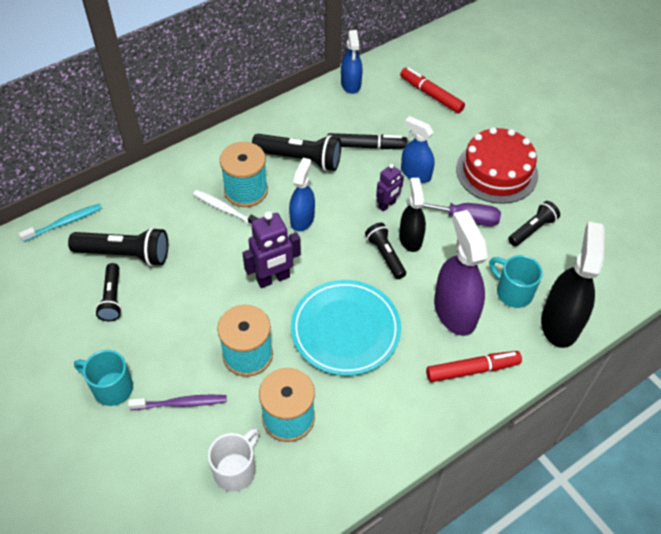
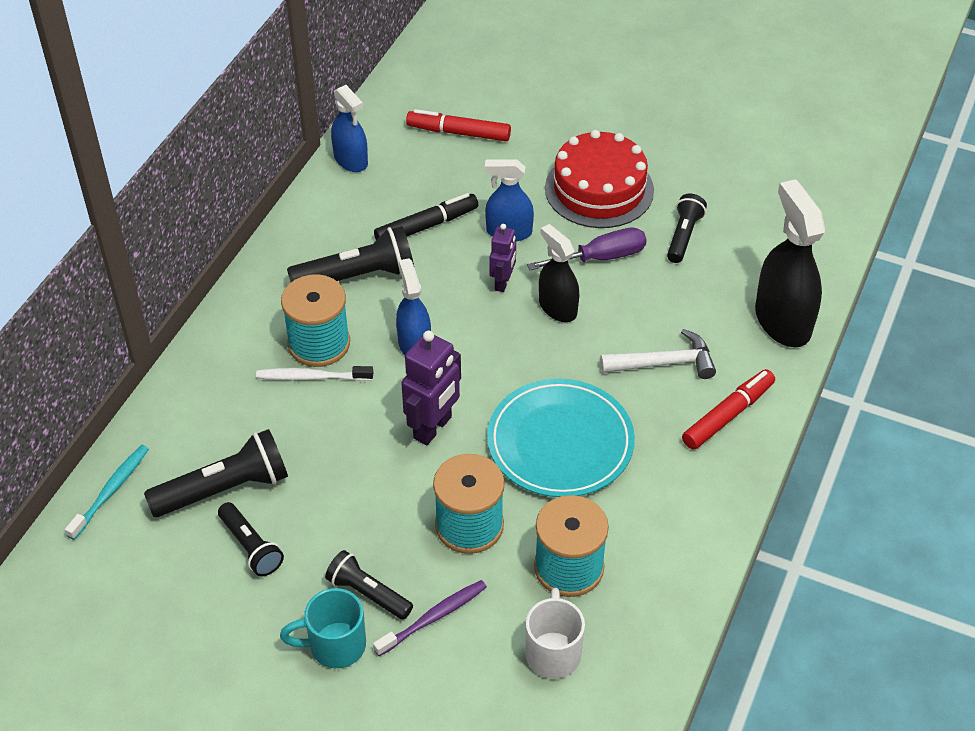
camera: 30 degrees left, 5 degrees down
(385, 255) = (543, 340): black flashlight -> black flashlight (368, 593)
(455, 311) = (664, 363): purple spray bottle -> white hammer
(513, 292) = (711, 313): turquoise mug -> none

